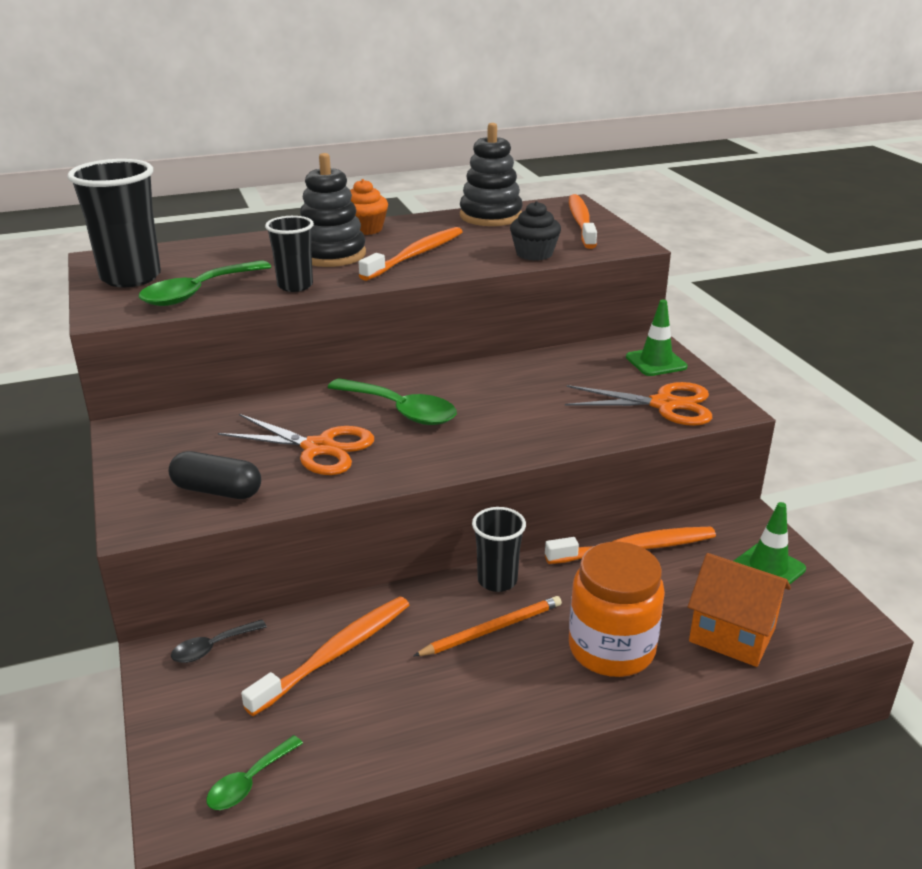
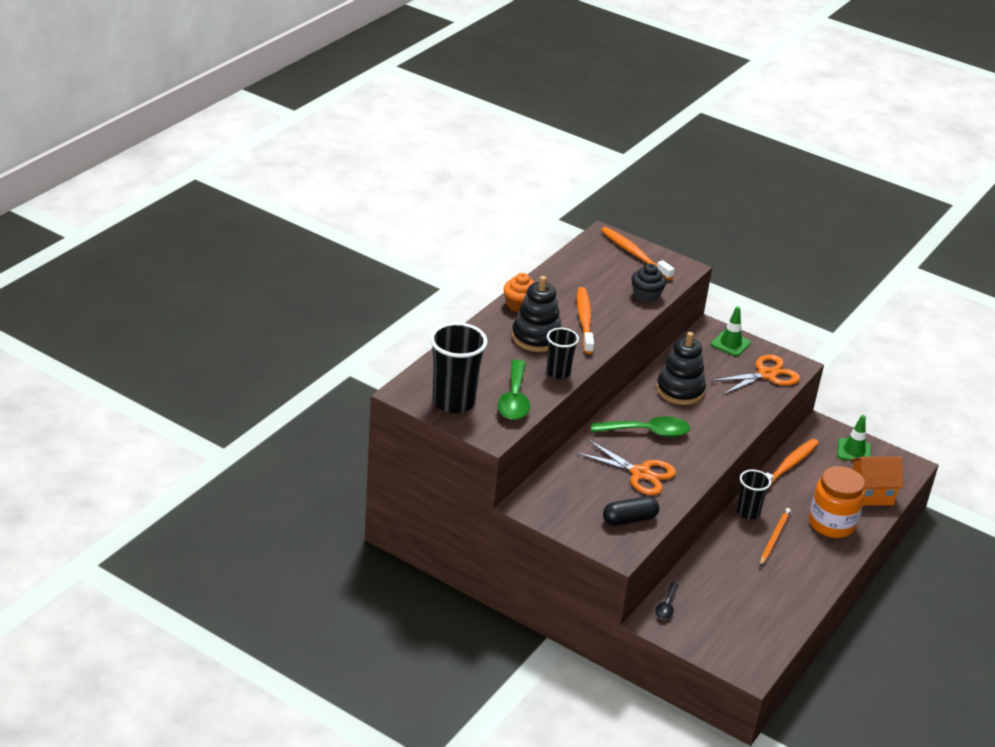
camera: 40 degrees left, 5 degrees up
(249, 782) = (761, 649): green spoon -> none
(319, 448) = (640, 473): orange scissors -> orange scissors turned 45 degrees clockwise
(335, 654) = (723, 582): orange toothbrush -> none
(490, 216) = (575, 265): black stacking toy -> black stacking toy (680, 390)

